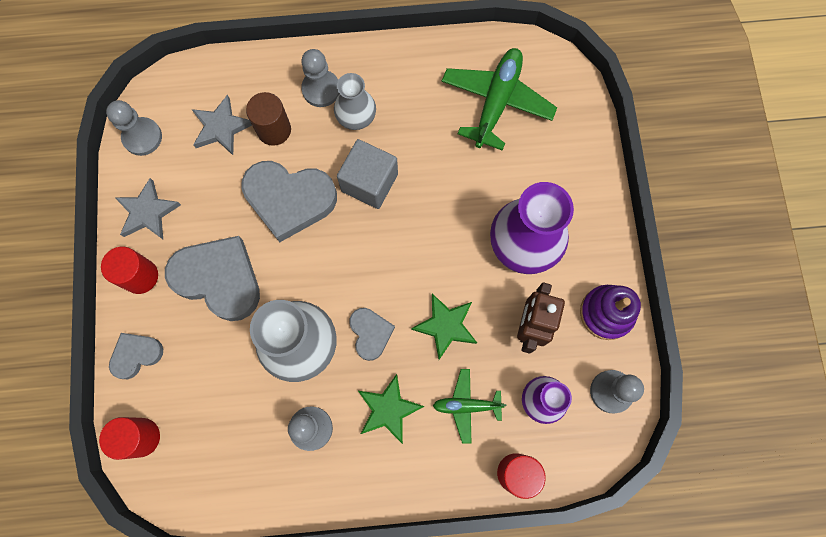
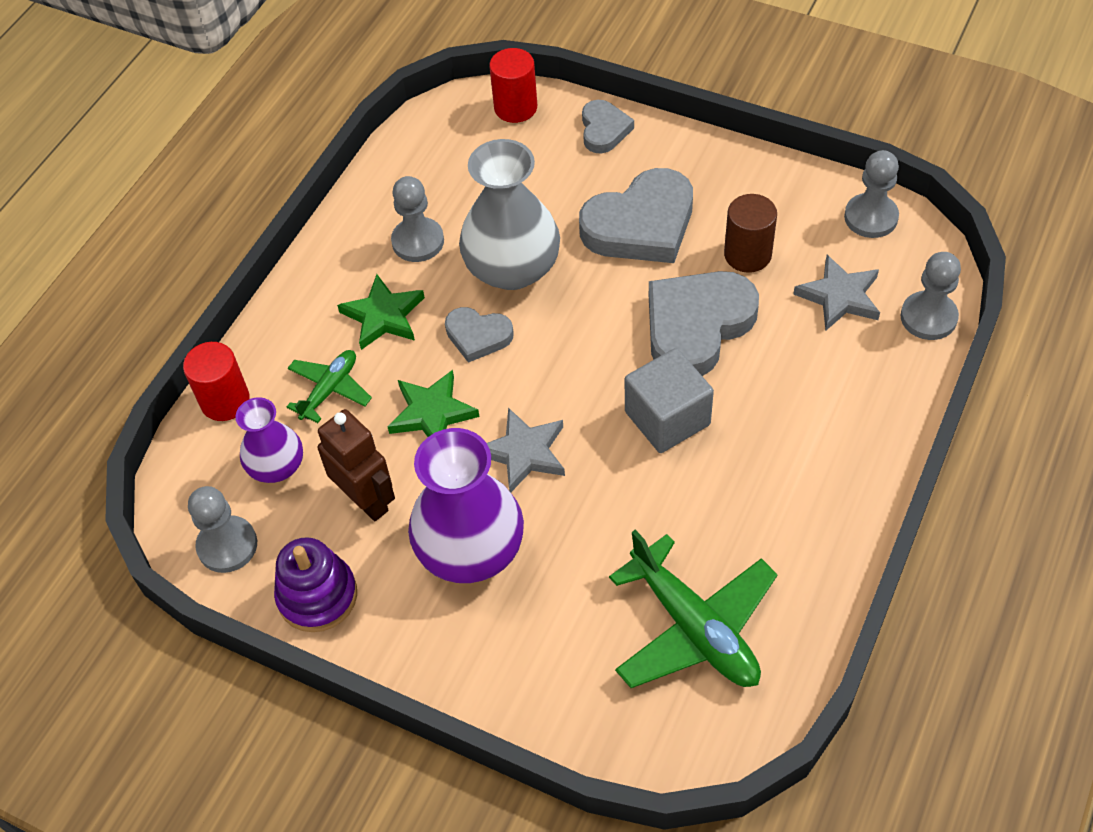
camera: 125 degrees right, 20 degrees down
(140, 276) = (691, 160): red cylinder -> none
(148, 212) = (766, 191): grey star -> grey star (524, 453)
(274, 130) = (804, 348): brown cylinder -> brown cylinder (747, 254)
(321, 89) = (836, 423): grey pawn -> grey pawn (928, 317)
(356, 117) = (771, 445): grey vase -> none

